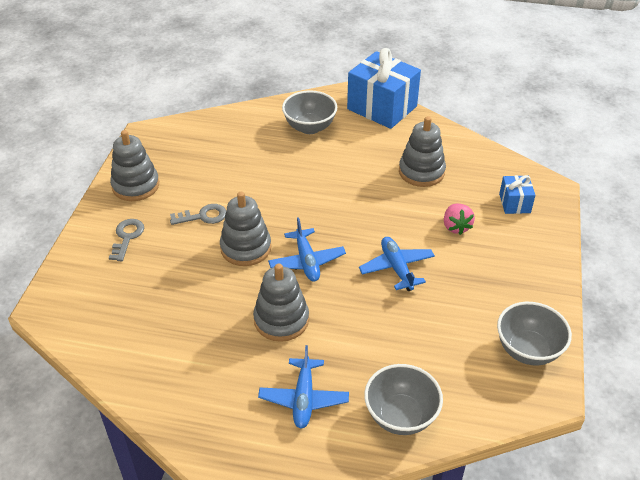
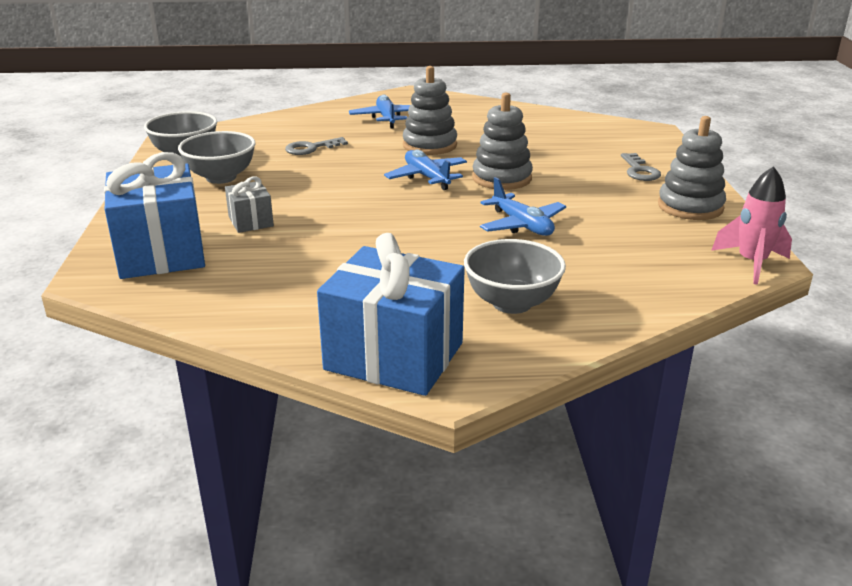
camera: 165 degrees right, 15 degrees down
(155, 131) = (751, 263): none -> pink rocket
(203, 216) = (575, 193): grey key -> grey key (311, 148)
(396, 268) = (323, 184): blue plane -> blue plane (522, 225)
(400, 416) = (304, 120): grey bowl -> grey bowl (221, 177)
(421, 172) = (302, 269): grey stacking toy -> none
(456, 227) = (251, 221): pink strawberry -> grey gift
(514, 203) = (161, 252): blue gift -> blue gift, size x2.06

